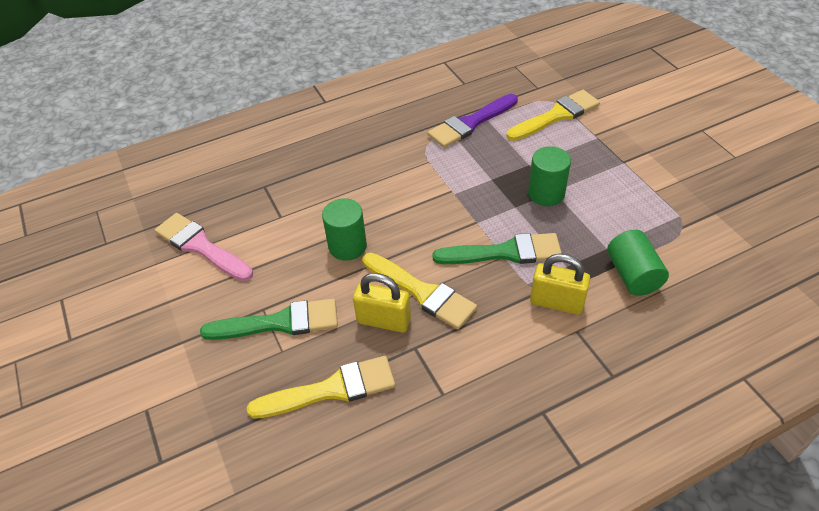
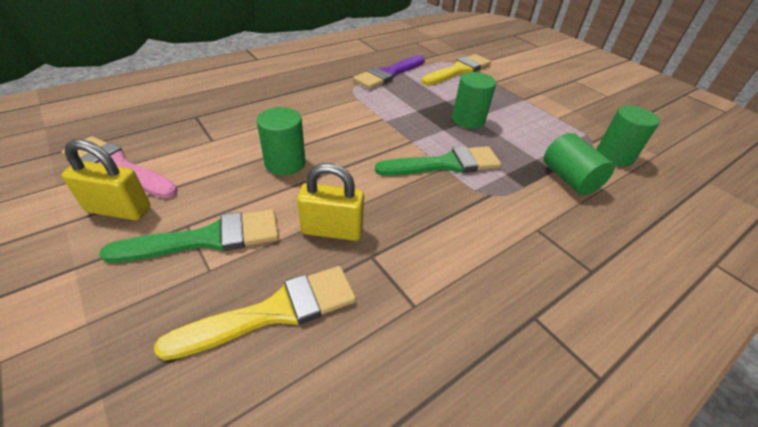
camera: 15 degrees left, 5 degrees down
(421, 292) = (369, 201): yellow brush -> none
(556, 302) = (508, 204): yellow padlock -> yellow padlock (119, 210)
(699, 247) = (614, 156): none -> green cylinder

